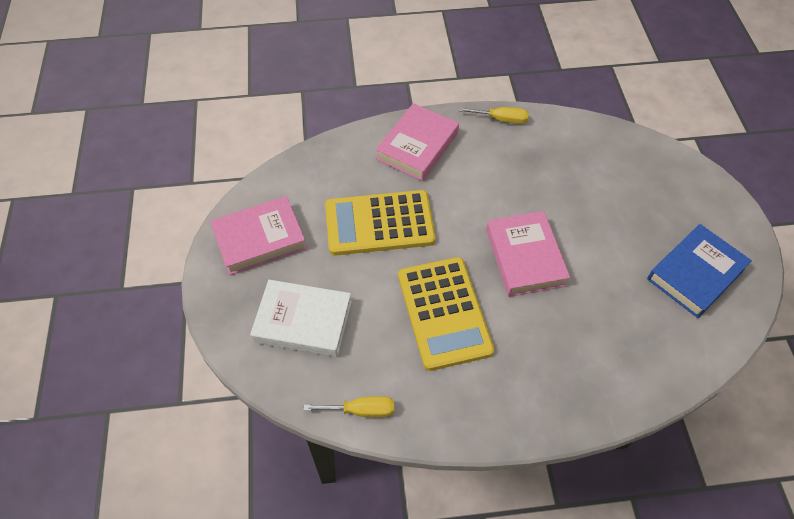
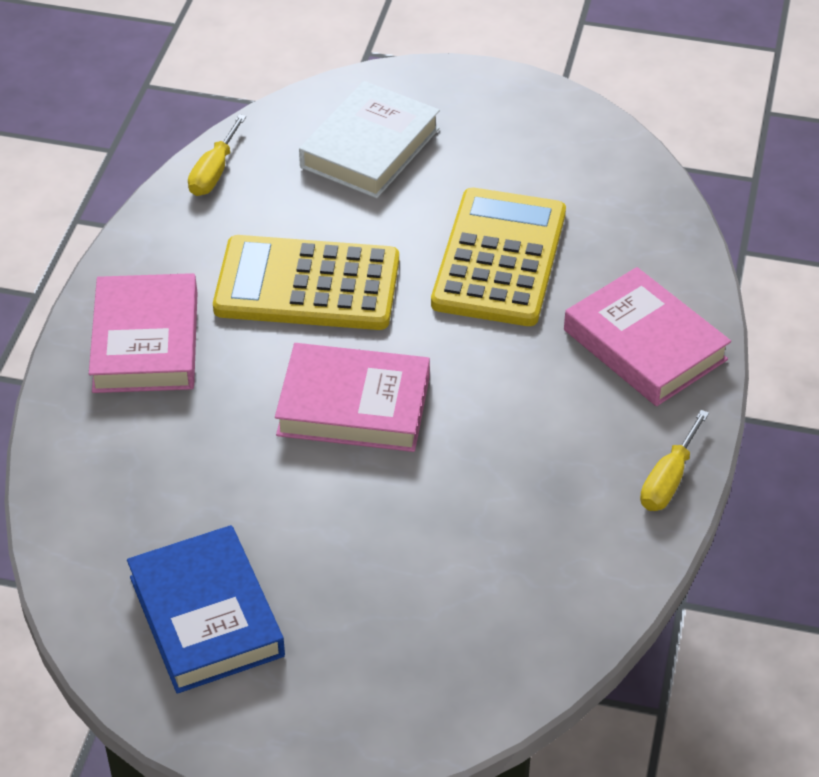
camera: 110 degrees right, 10 degrees down
(259, 239) = (529, 132): pink book -> pink book (146, 341)

